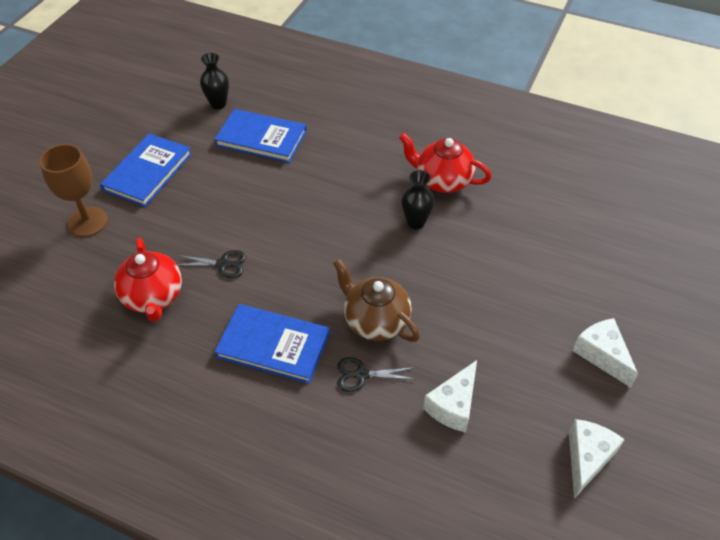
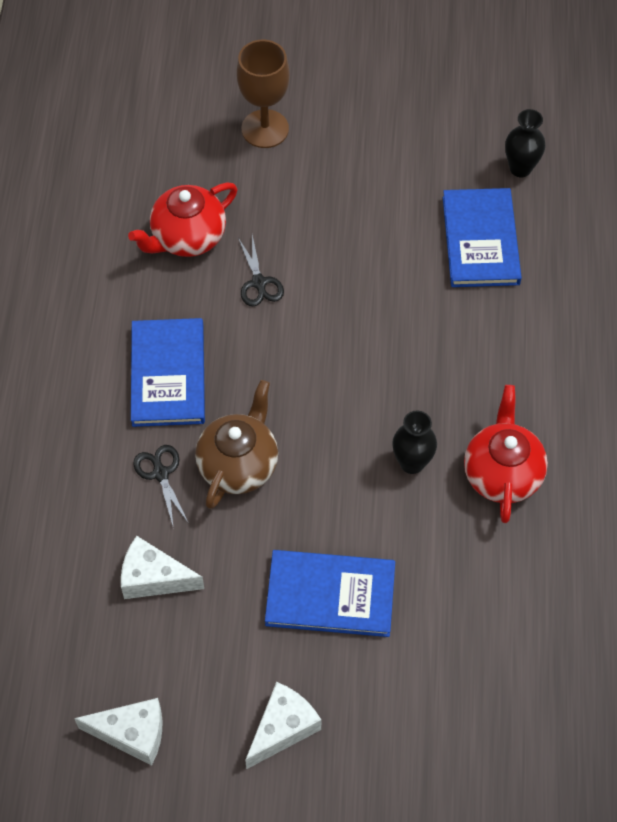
camera: 70 degrees right, 10 degrees up
(147, 172) = (366, 149): blue book -> blue book (330, 595)

